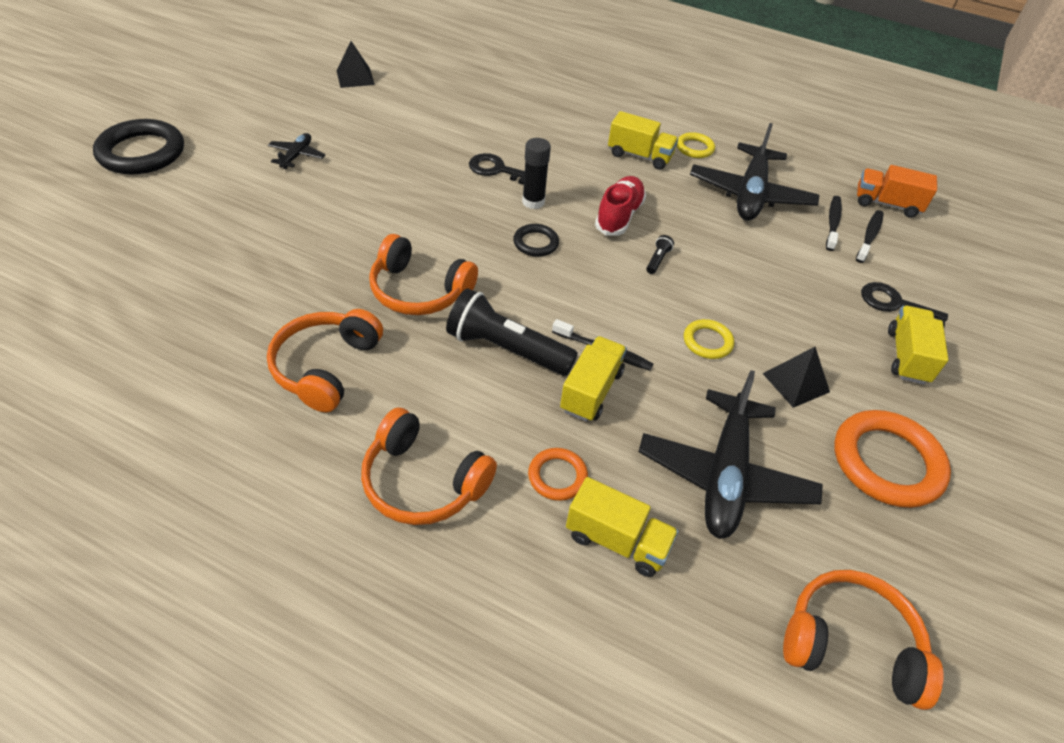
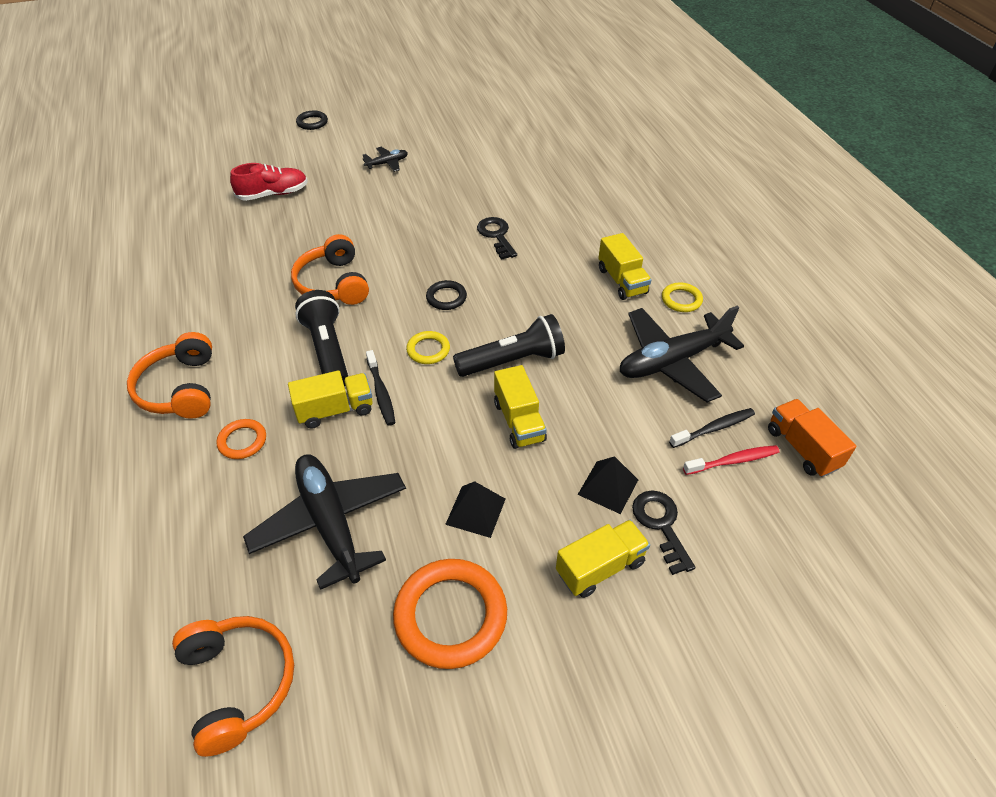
camera: 50 degrees right, 0 degrees up
(141, 152) = (312, 122): black ring -> black ring, size x0.51
(325, 367) = (227, 295): orange headphones -> none
(355, 77) = (496, 127): black pyramid -> black pyramid (608, 487)
(533, 202) = (487, 270): black glue stick -> none
(617, 541) = (216, 501): yellow truck -> yellow truck (519, 421)
(619, 216) = (533, 314): red shoe -> red shoe (273, 194)
(657, 260) = (513, 361): black flashlight -> black flashlight, size x2.48
(707, 342) = (457, 437): yellow ring -> yellow ring (428, 350)
(724, 475) = (330, 523): black plane -> black plane turned 90 degrees clockwise
(869, 236) = (733, 461): black toothbrush -> red toothbrush

